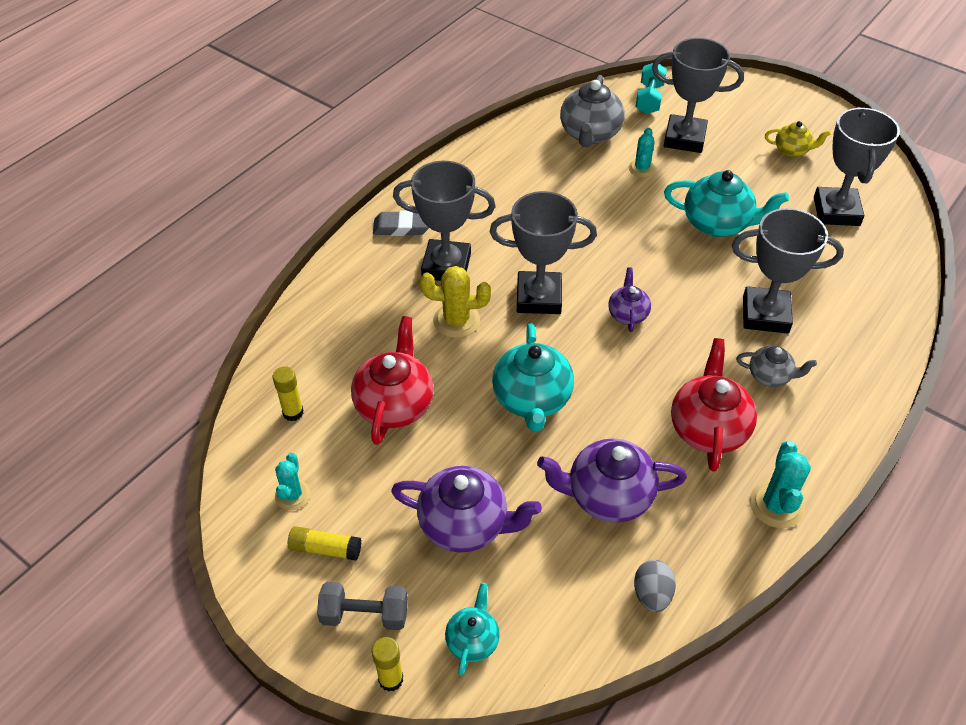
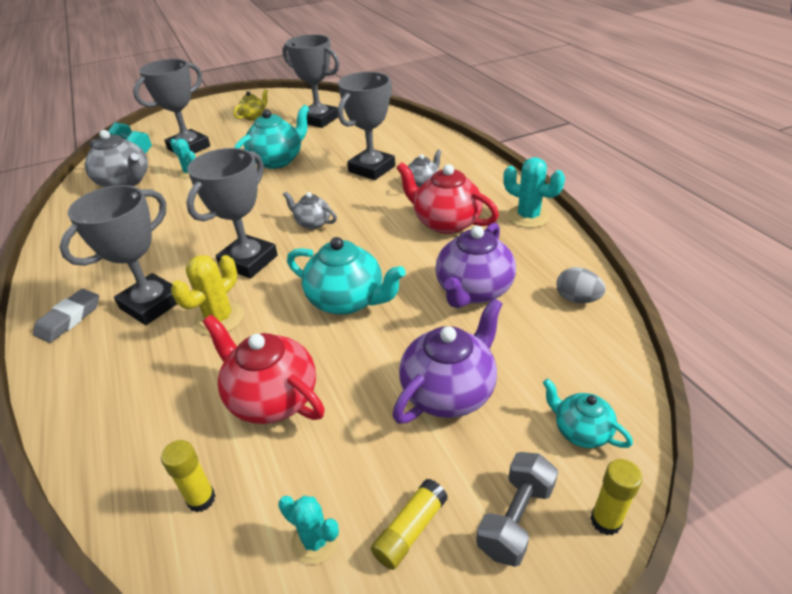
camera: 60 degrees left, 10 degrees down
(627, 314) = (312, 223): purple teapot -> grey teapot

